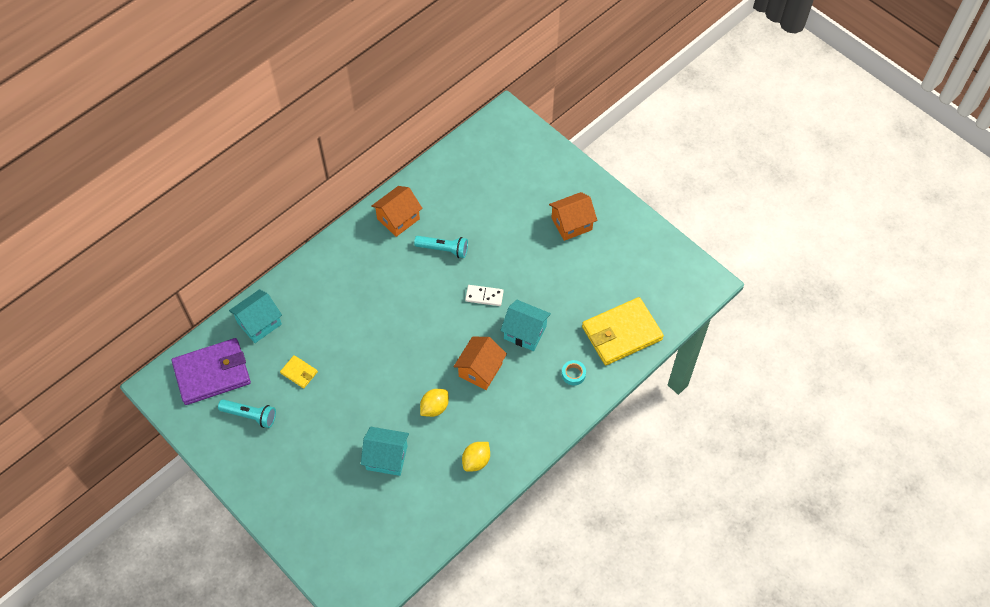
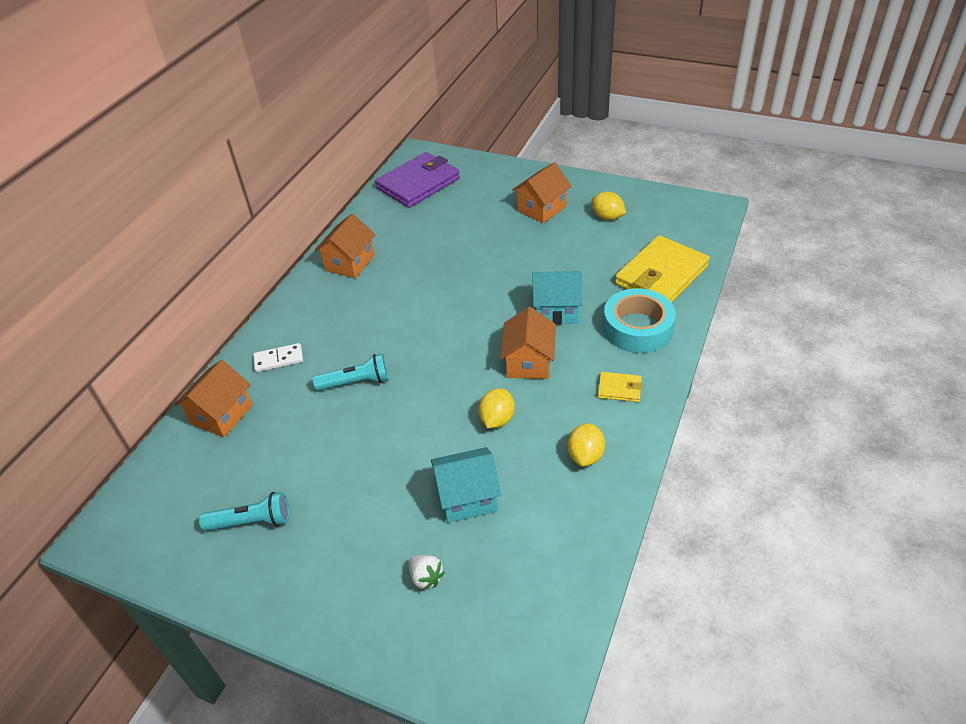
camera: 20 degrees left, 15 degrees down
(212, 373) = (176, 492): purple wallet -> purple wallet (418, 184)
(259, 323) = (222, 414): turquoise house -> orange house
(299, 372) = (299, 447): yellow wallet -> yellow wallet (619, 389)
(336, 500) = (426, 577): none -> white strawberry
(443, 249) = (417, 271): turquoise flashlight -> turquoise flashlight (356, 382)
(484, 296) = (488, 295): white domino -> white domino (278, 359)
(573, 374) = (637, 328): turquoise tape -> turquoise tape, size x2.27
(617, 256) = (607, 217): none -> yellow lemon

